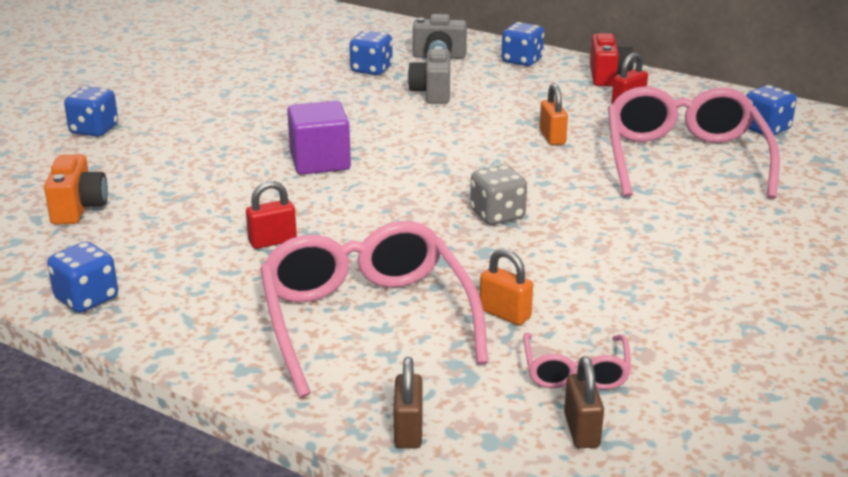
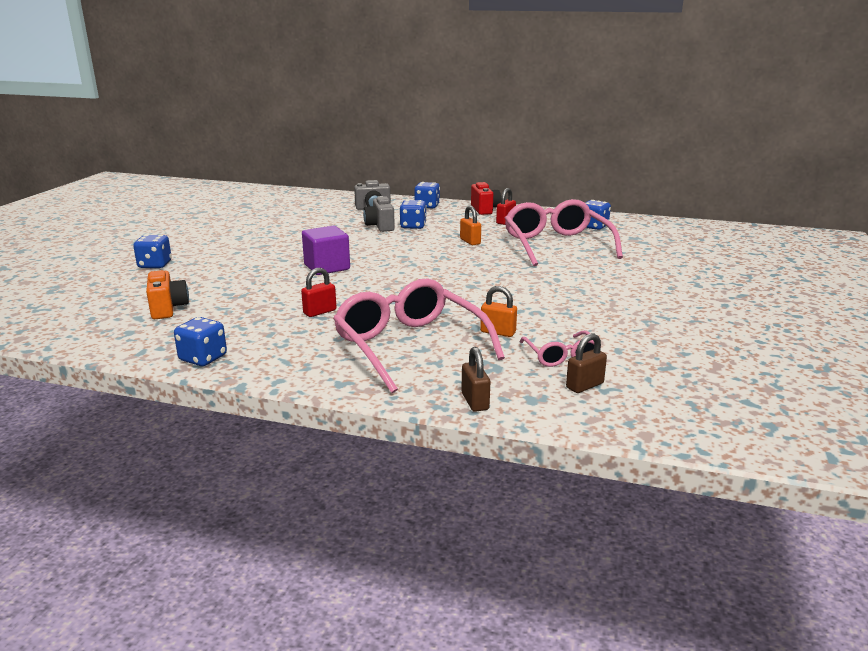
camera: 15 degrees left, 5 degrees down
(371, 70) = (332, 218): blue dice -> blue dice (413, 226)
(497, 215) = (460, 283): grey dice -> none
(581, 430) = (584, 386): brown padlock -> brown padlock turned 75 degrees clockwise

